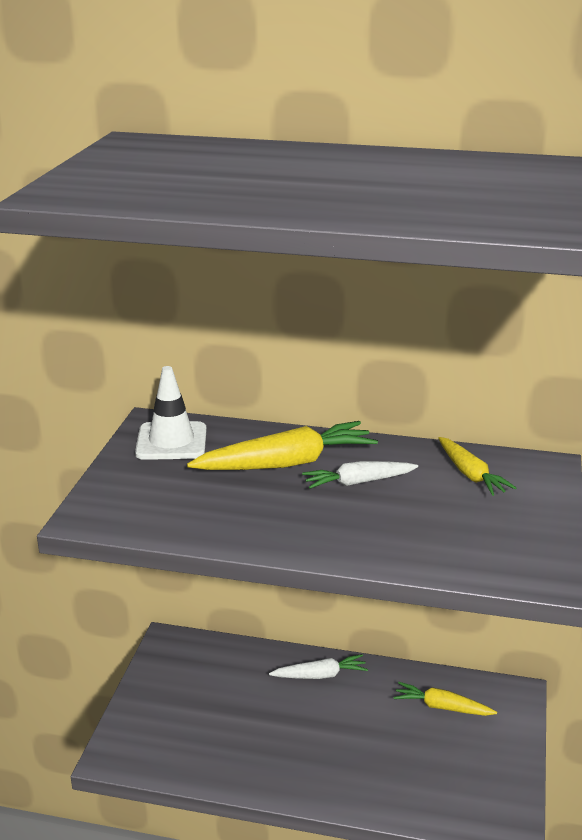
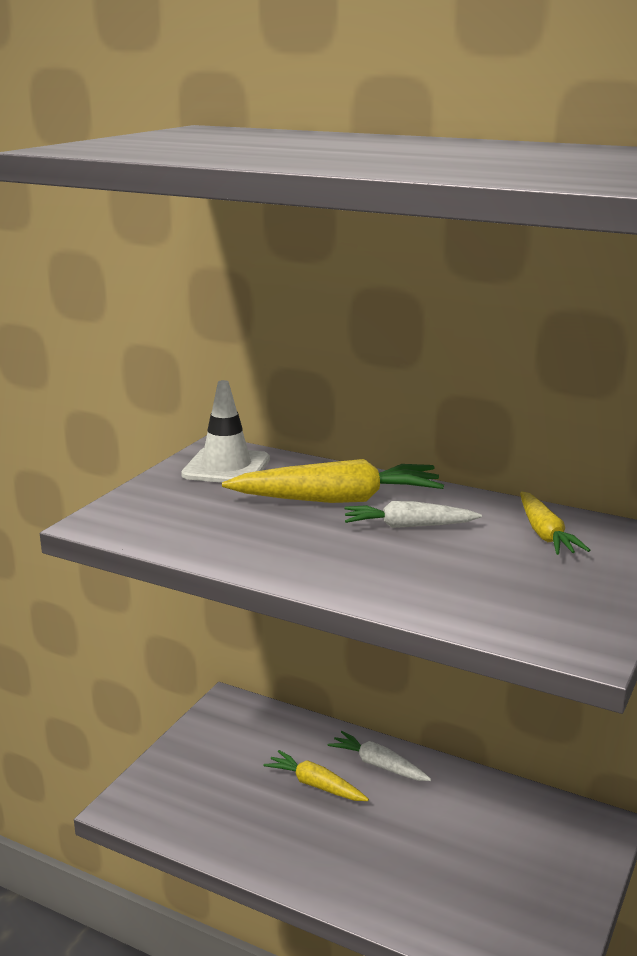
camera: 15 degrees right, 5 degrees down
(320, 675) = (378, 765): white carrot -> white carrot turned 150 degrees counterclockwise
(442, 707) = (508, 824): yellow carrot -> yellow carrot (316, 785)

